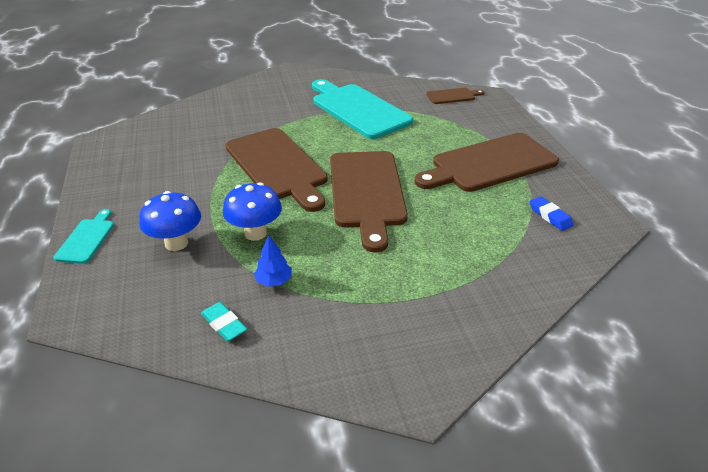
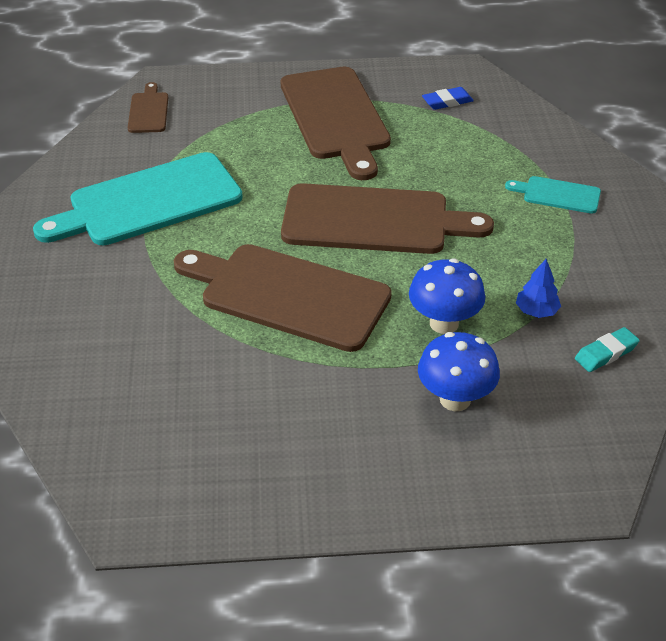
camera: 80 degrees left, 5 degrees up
(86, 239) = (431, 500): turquoise cutting board -> turquoise cutting board (558, 195)
(278, 166) = (288, 295): brown cutting board -> brown cutting board turned 135 degrees counterclockwise

